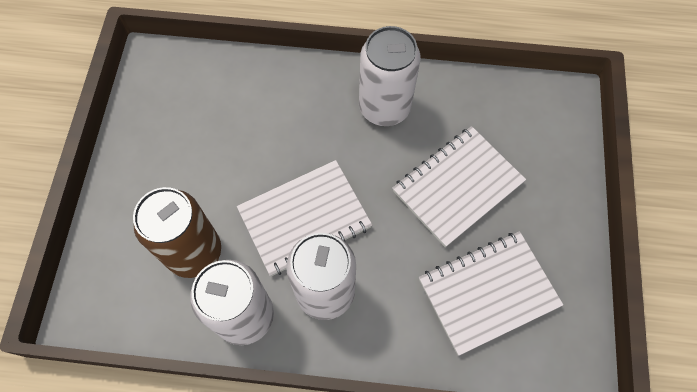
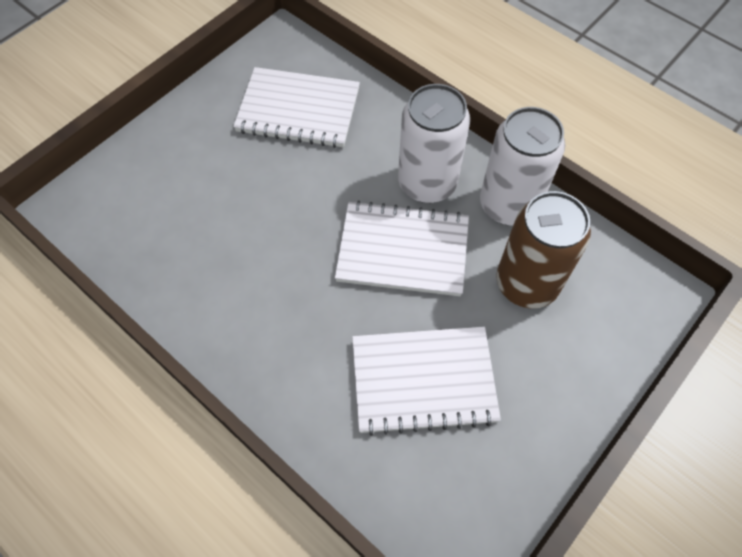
camera: 145 degrees left, 5 degrees down
(384, 107) = (240, 309): white can -> none
(457, 187) = (245, 194): white notebook -> white notebook (423, 381)

